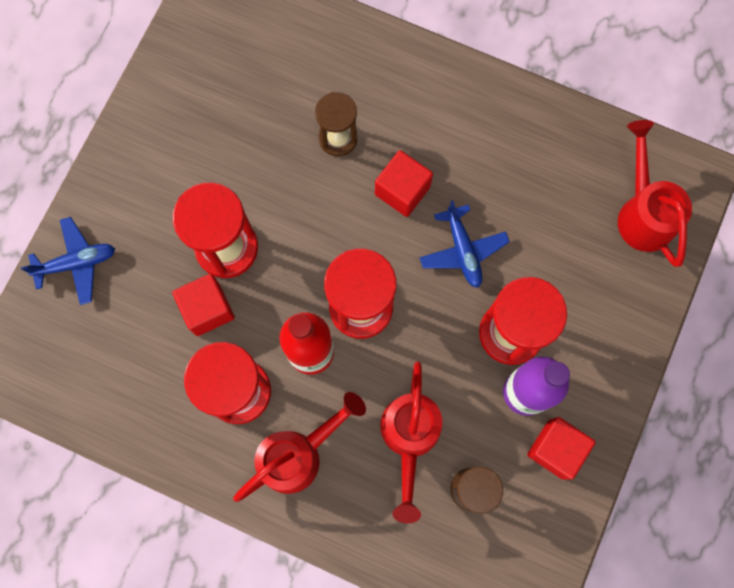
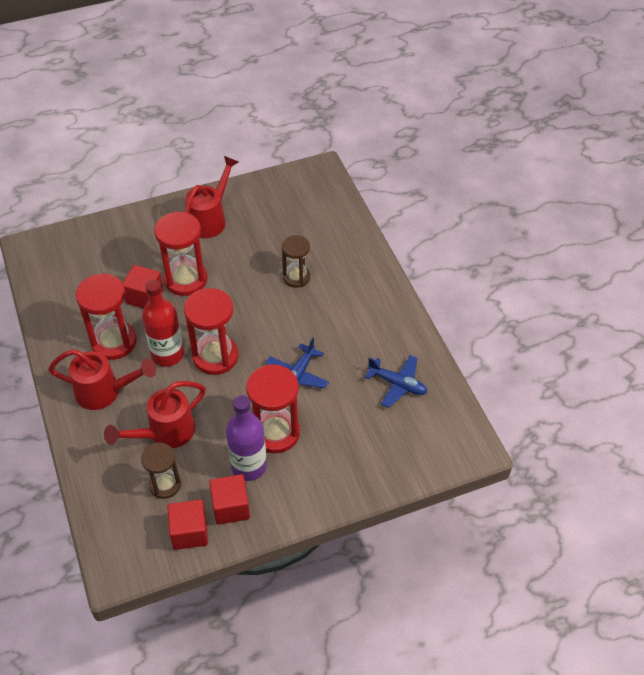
camera: 45 degrees right, 25 degrees down
(77, 263) = (113, 232): blue plane -> blue plane (397, 384)
(402, 190) = (300, 324): red cube -> red cube (189, 532)
(642, 212) = (419, 439): red watering can -> red watering can (210, 219)

